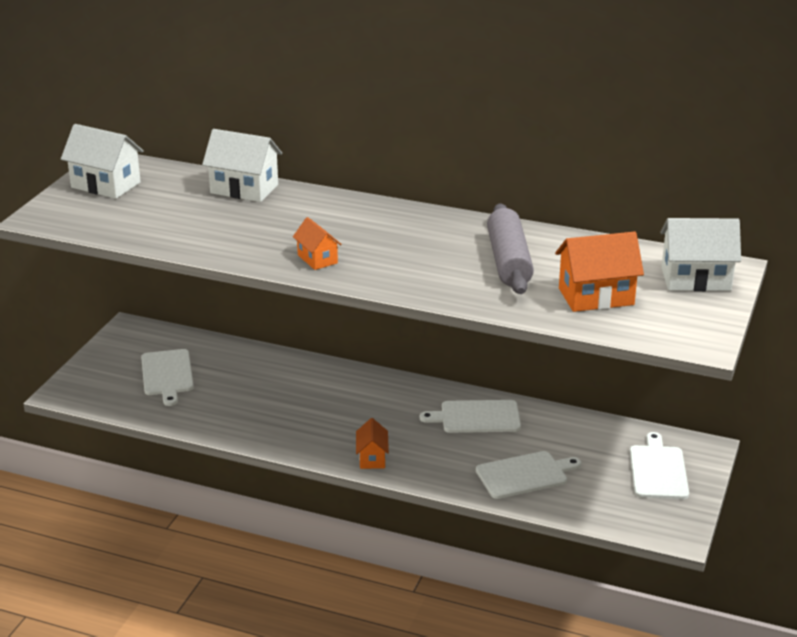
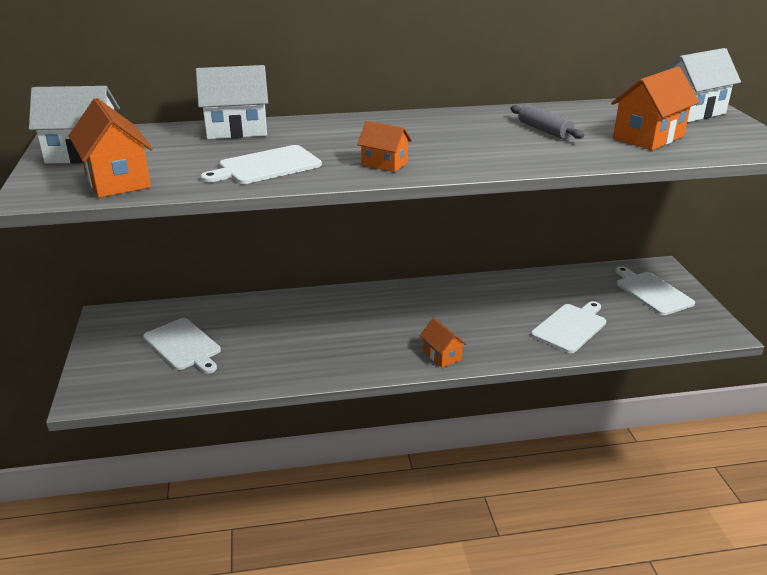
camera: 30 degrees left, 0 degrees up
(104, 219) = (117, 180): none -> orange house
(476, 417) = (485, 296): white cutting board -> white cutting board (266, 166)
(509, 261) = (544, 130): grey rolling pin -> grey rolling pin, size x0.60

